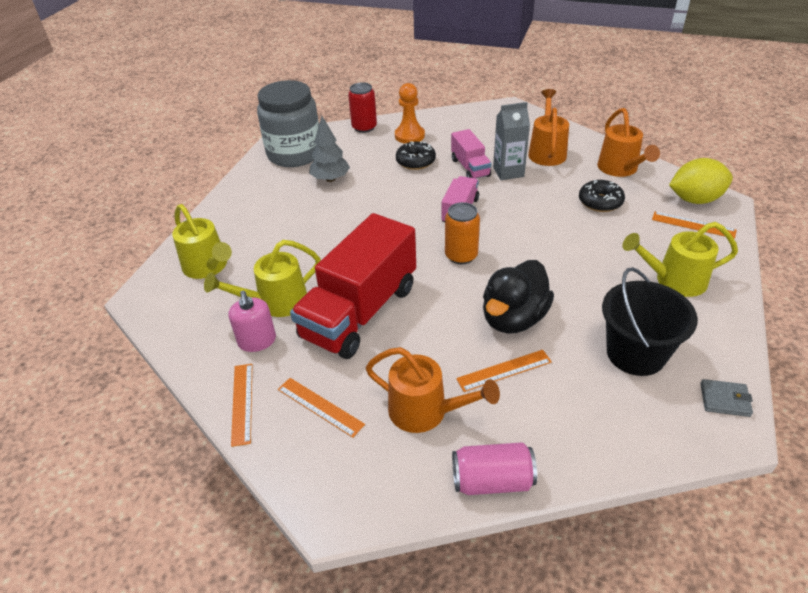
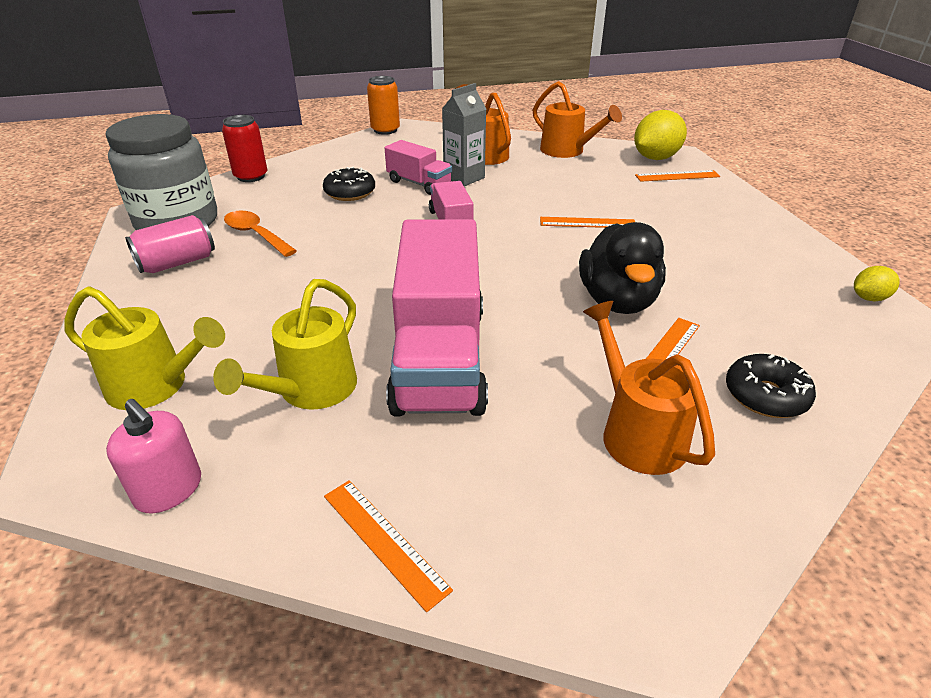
camera: 35 degrees left, 5 degrees down
(257, 341) = (328, 448): pink soap dispenser -> pink soap dispenser (169, 490)
(320, 407) = (502, 489): orange ruler -> orange ruler (587, 223)
(330, 179) = (256, 235): grey tree -> orange spoon
(360, 312) = (439, 358): red truck -> pink truck
(409, 136) = (317, 172): orange pawn -> none
(426, 412) = (636, 431): orange watering can -> orange watering can turned 105 degrees counterclockwise
(461, 255) = (497, 262): orange can -> orange can (385, 130)
(492, 481) = (785, 469): pink can -> pink can (177, 263)
(600, 202) = (580, 180): black donut -> black donut (765, 396)
(635, 353) = (758, 289): black bucket -> none
(673, 280) = (714, 221): yellow watering can -> none
(724, 400) = (869, 298): grey wallet -> yellow lemon

